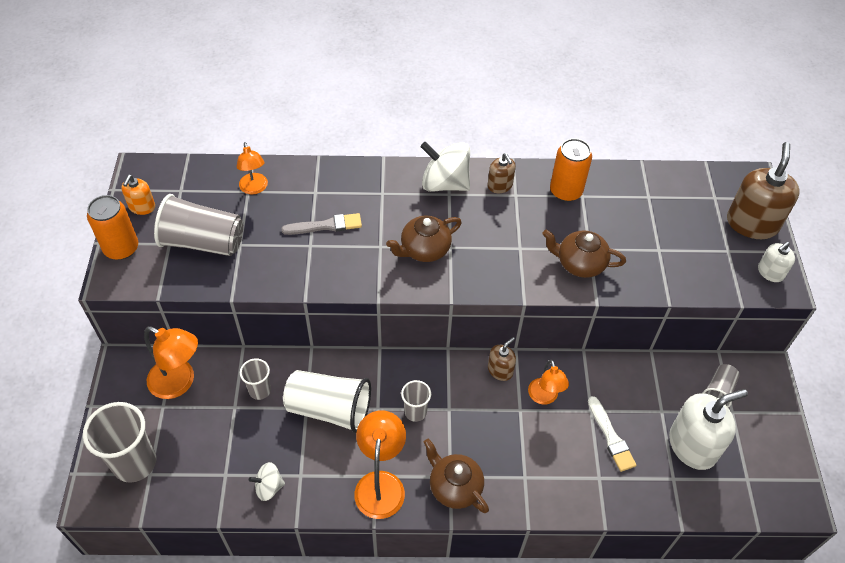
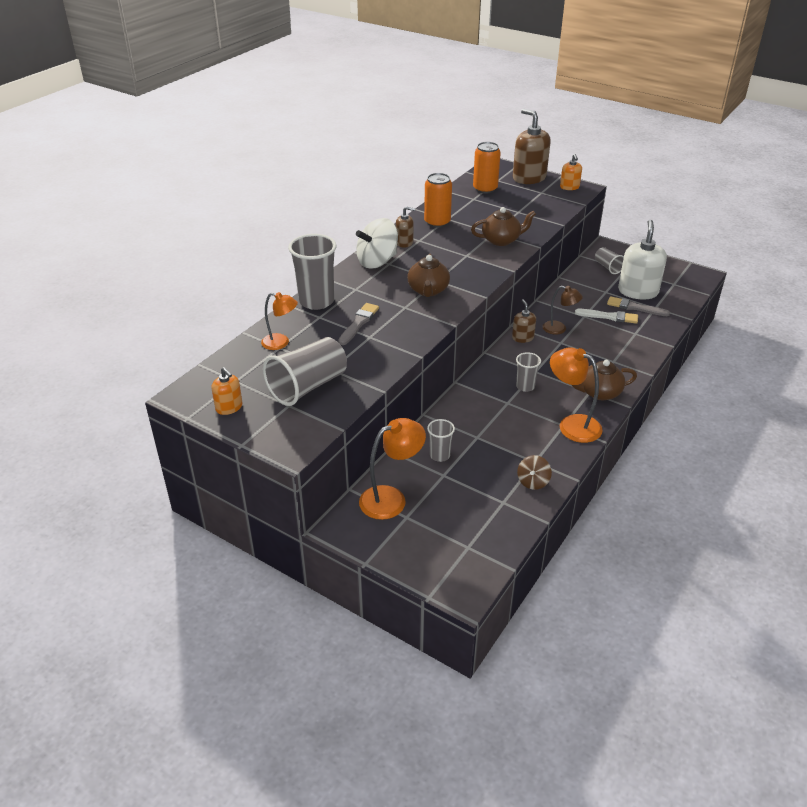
camera: 55 degrees left, 15 degrees down
(121, 248) = (263, 433): orange can -> orange can (485, 189)
(134, 463) = (449, 553): grey cup -> grey cup (316, 301)
(269, 487) = (533, 482): white spinning top -> brown spinning top
(329, 409) = (488, 426): white cup -> none
(544, 397) = (559, 329): orange lamp -> brown lamp
(579, 264) = (501, 240): brown teapot -> brown teapot turned 150 degrees counterclockwise
(654, 456) = (635, 307): none -> grey brush
(770, 272) = (569, 187): white soap dispenser -> orange soap dispenser

